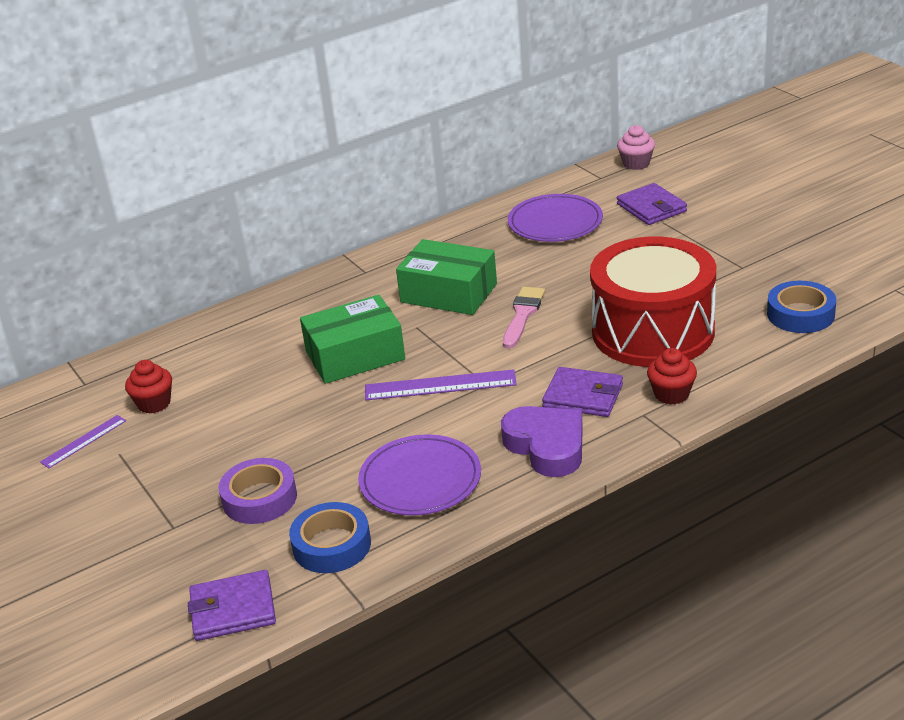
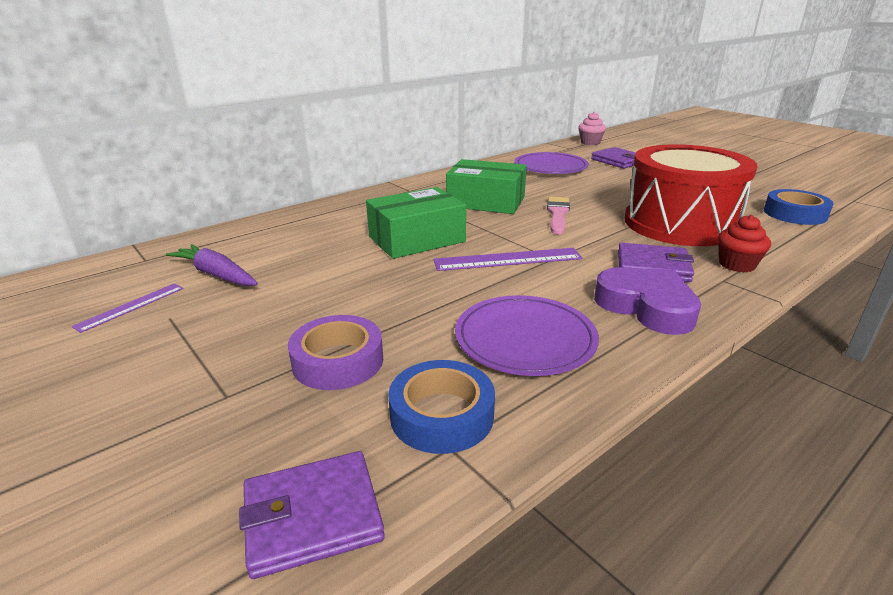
camera: 10 degrees left, 5 degrees down
(154, 403) = (216, 274): red cupcake -> purple carrot

